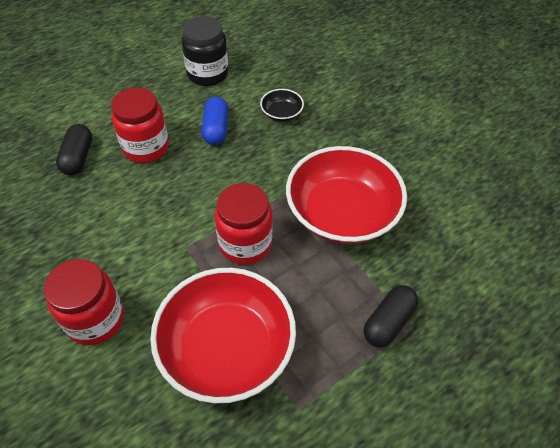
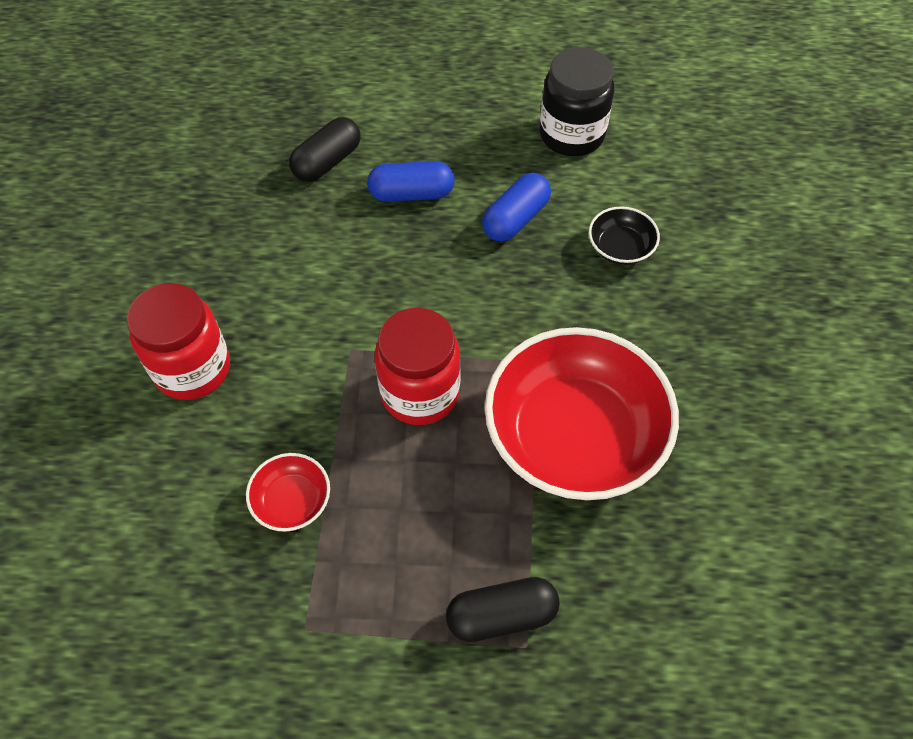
camera: 40 degrees right, 5 degrees up
(146, 147) = (411, 194): red jar -> blue capsule
(226, 348) = (292, 501): red bowl -> red bowl, size x0.43

